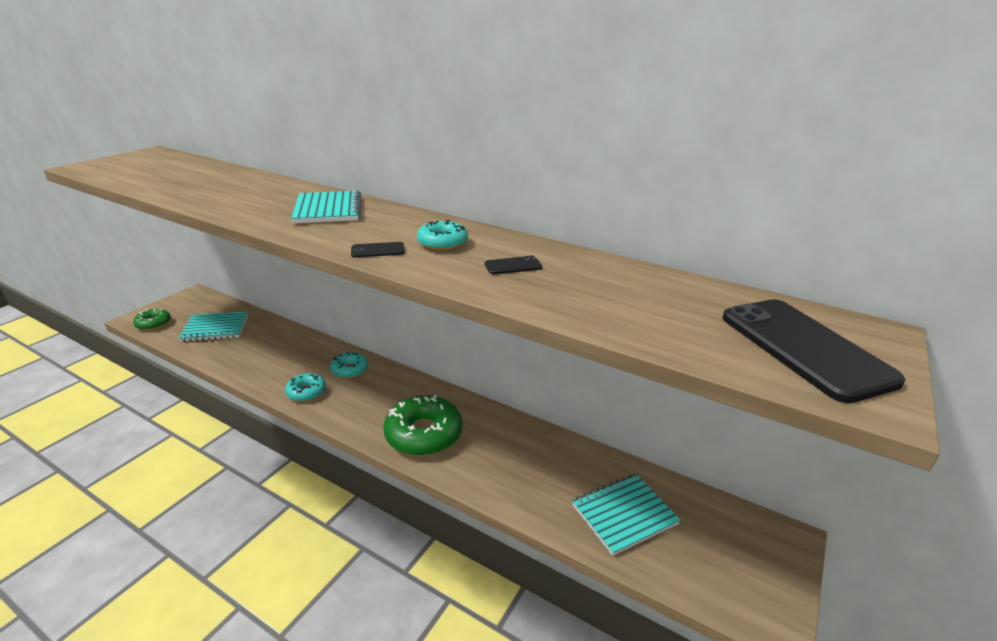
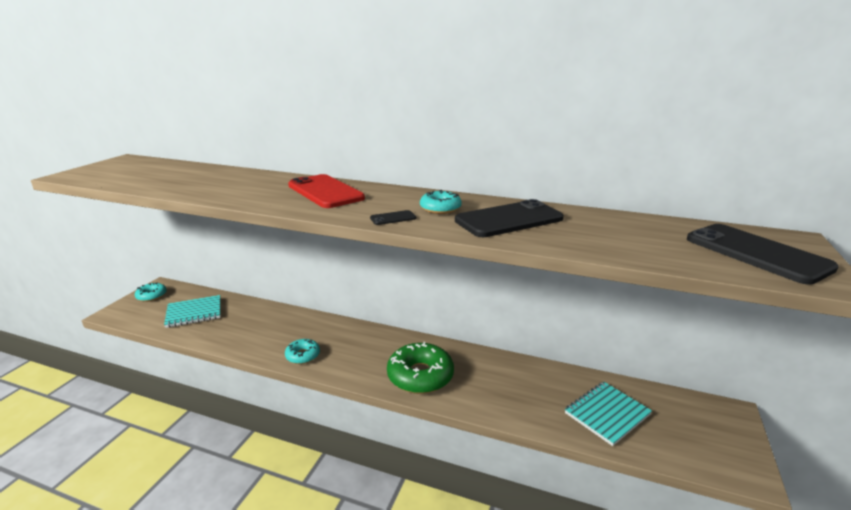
camera: 10 degrees left, 5 degrees down
(153, 323) = (132, 315): green donut -> none
(328, 209) = (325, 192): turquoise notebook -> red phone
(350, 369) = (333, 332): turquoise donut -> turquoise donut (151, 296)
(513, 266) = (509, 219): black phone -> black phone, size x2.35

